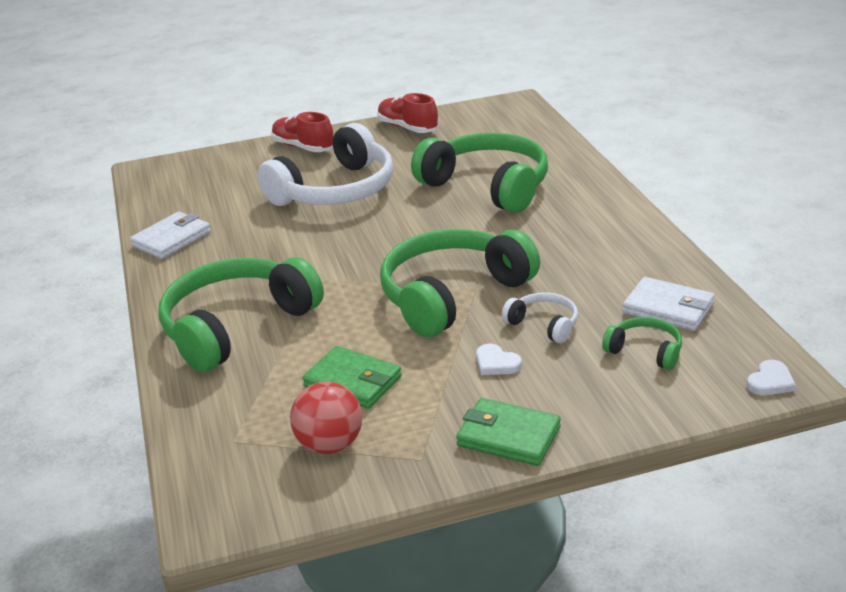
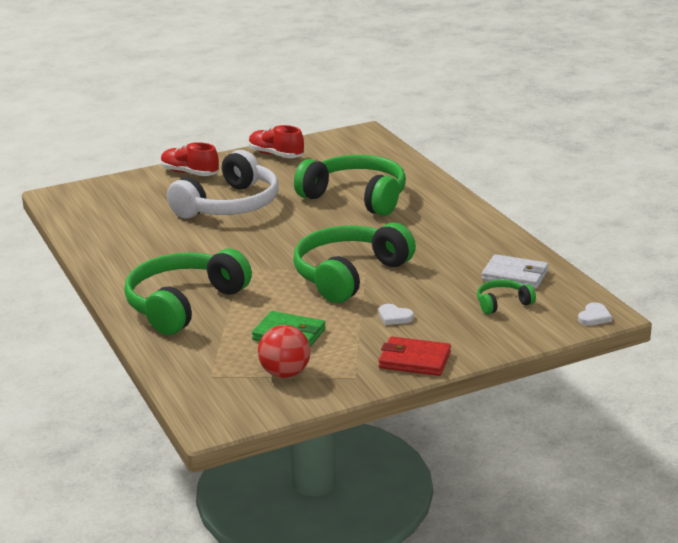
camera: 10 degrees left, 5 degrees down
(171, 239) = (103, 247): white wallet -> none
(508, 436) = (414, 360): green wallet -> red wallet
(544, 324) = (424, 291): white headphones -> none
(645, 351) = (502, 303): green headphones -> green headphones turned 45 degrees counterclockwise

